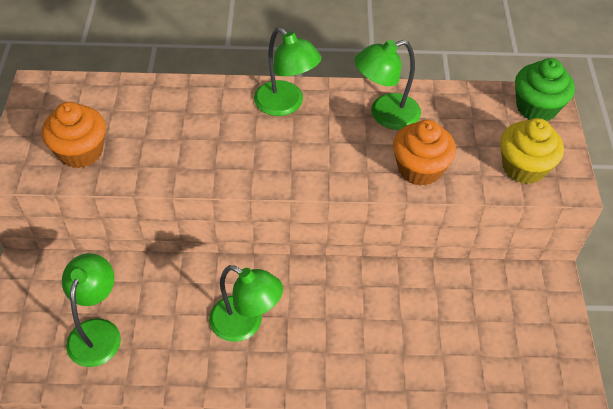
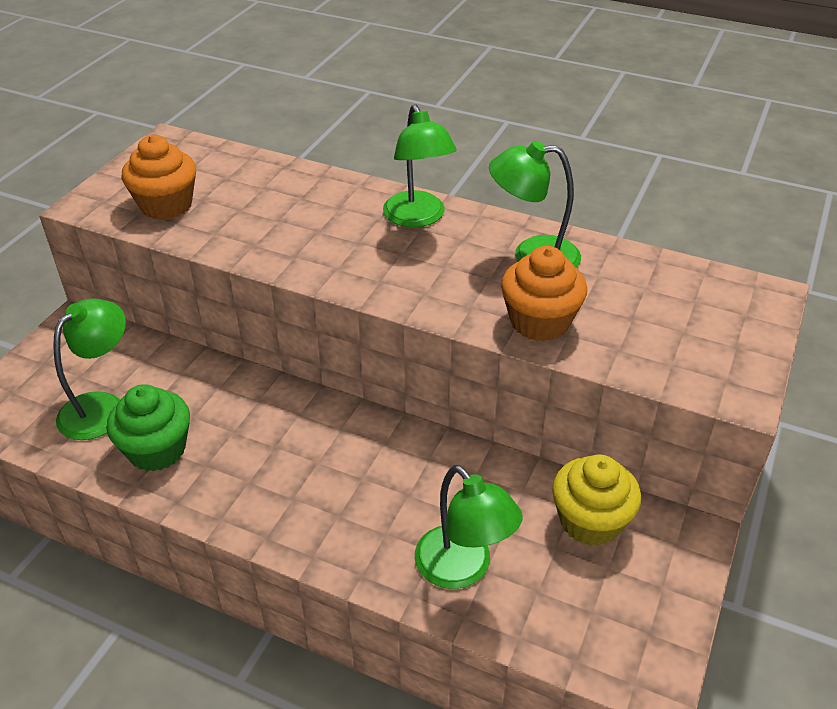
camera: 25 degrees right, 10 degrees down
(245, 324) = (264, 453): green lamp -> green lamp (463, 569)
(523, 167) = (683, 357): yellow cupcake -> yellow cupcake (590, 521)
(536, 107) = (742, 298): green cupcake -> green cupcake (157, 450)

